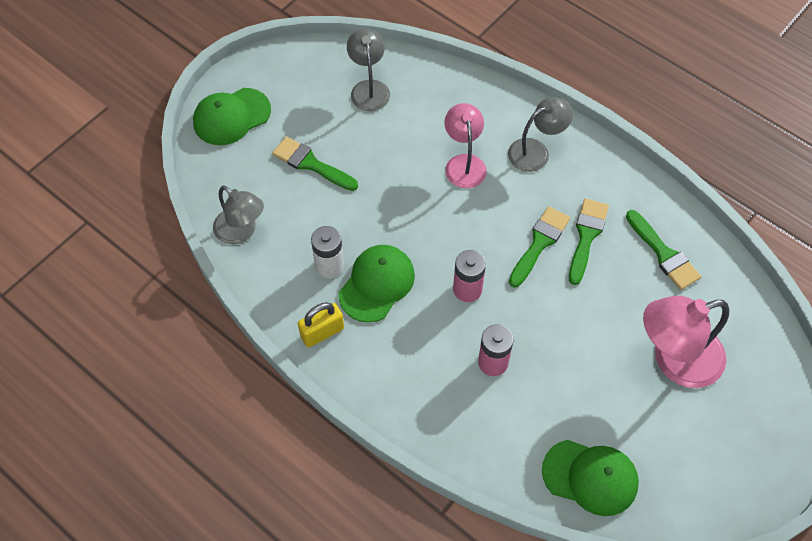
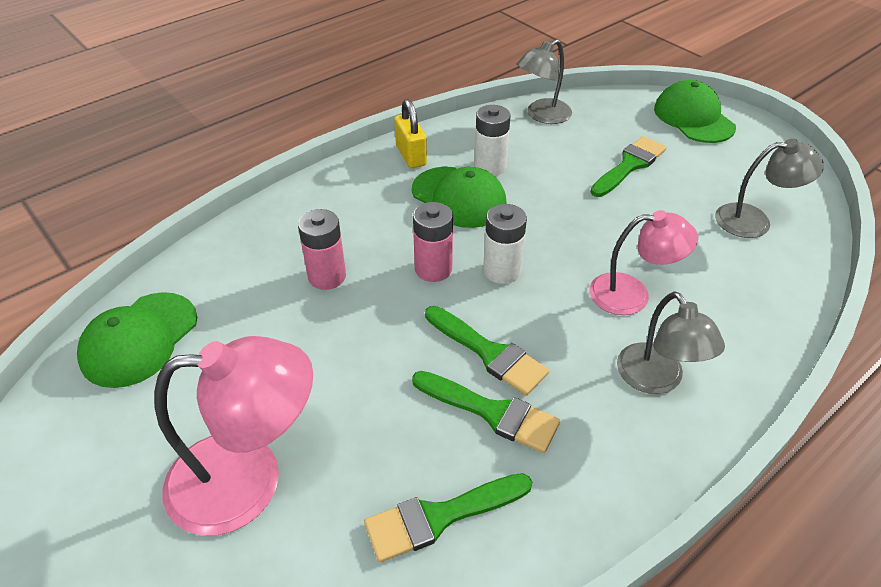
camera: 100 degrees right, 15 degrees down
(459, 244) = (501, 271): none -> white battery
(675, 360) = (248, 479): pink lamp -> pink lamp turned 90 degrees clockwise

